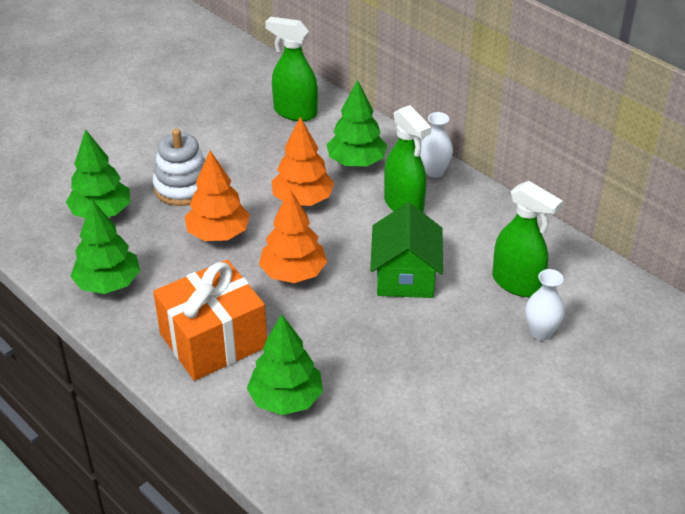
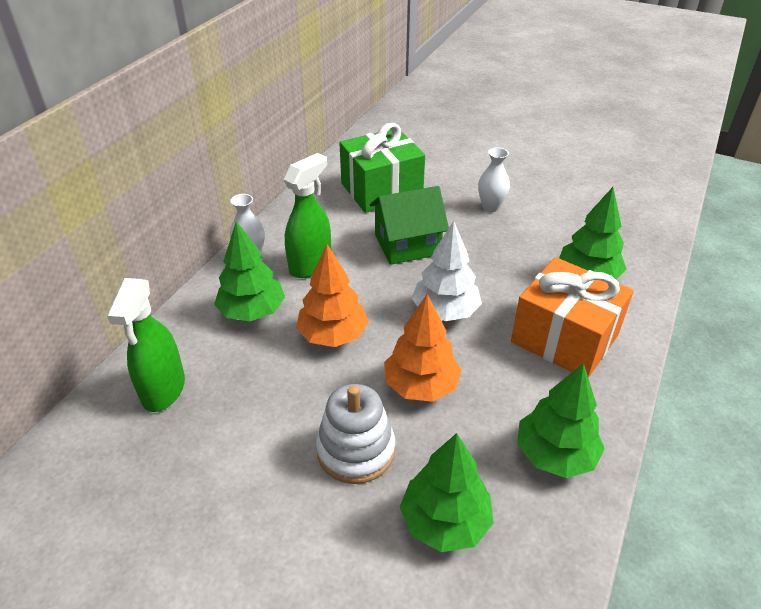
camera: 110 degrees left, 0 degrees up
(293, 273) = (445, 311): orange tree -> white tree
(517, 283) = (381, 190): green spray bottle -> green gift
(541, 332) = (427, 174): white vase -> white vase (491, 207)

